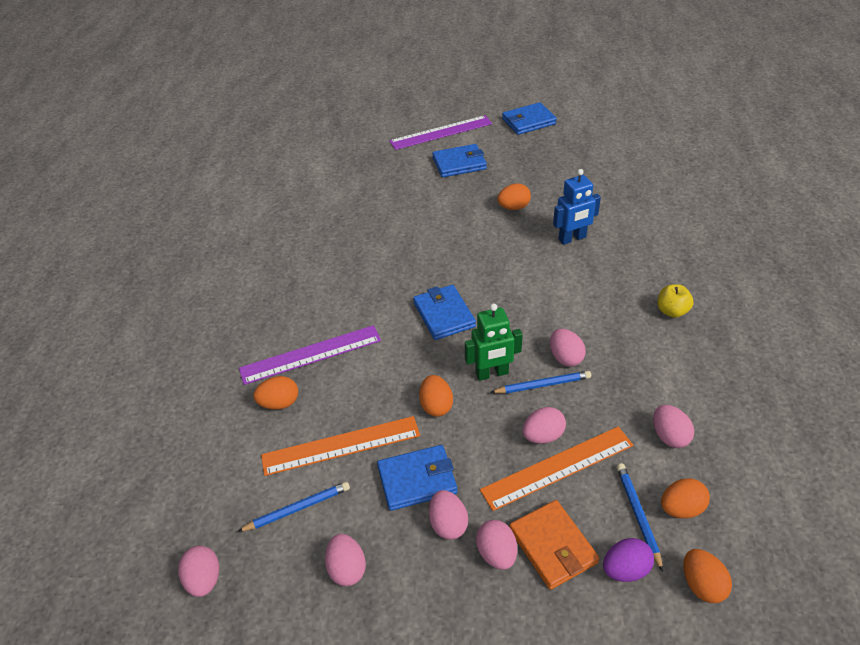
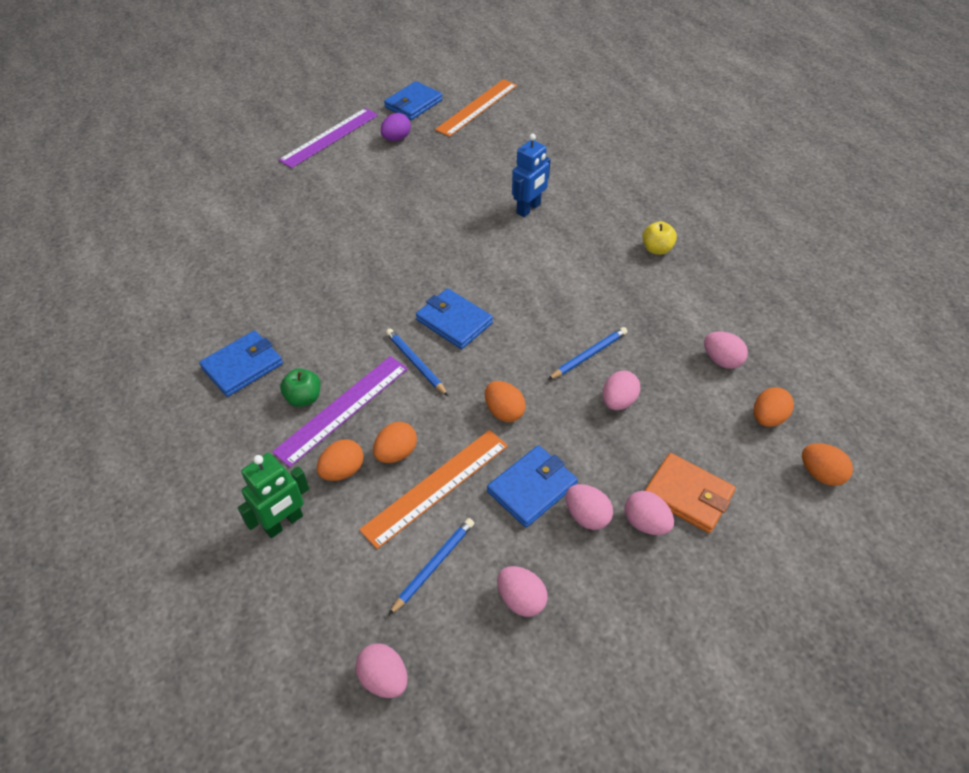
camera: 30 degrees left, 5 degrees up
(288, 335) = (304, 398): none -> green apple
(459, 163) = (370, 165): blue wallet -> blue wallet (242, 366)
(492, 373) = (536, 361): green robot -> green robot (284, 523)
(513, 207) = (454, 194): orange egg -> orange egg (396, 453)
(557, 467) = (648, 424): orange ruler -> orange ruler (477, 107)
(565, 358) = (593, 323): pink egg -> none
(625, 569) = (757, 488): purple egg -> purple egg (396, 139)
(638, 515) = (738, 438): blue pencil -> blue pencil (415, 363)

